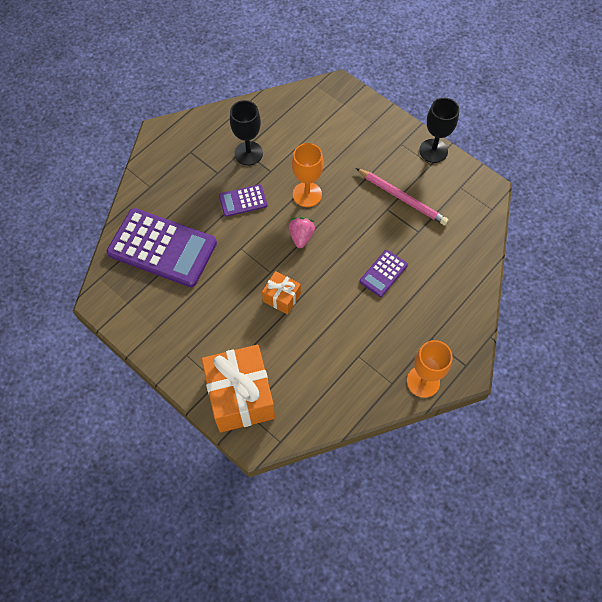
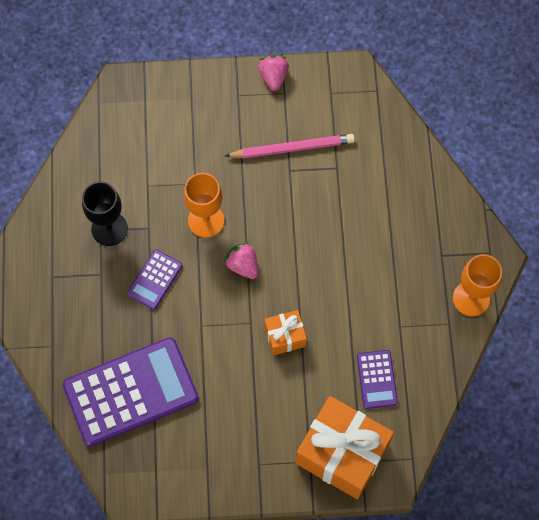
camera: 45 degrees left, 5 degrees up
(383, 273) = (346, 234): purple calculator -> purple calculator (376, 379)
(433, 151) = (273, 77): black goblet -> pink strawberry

